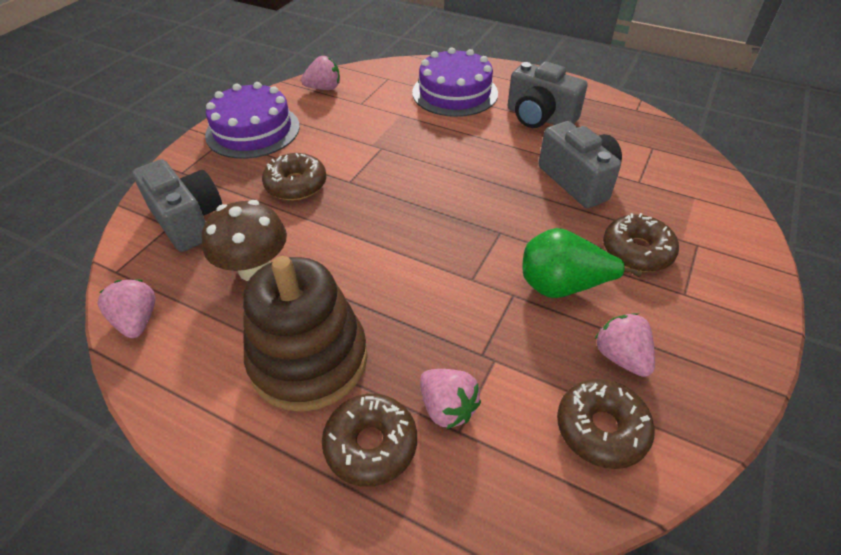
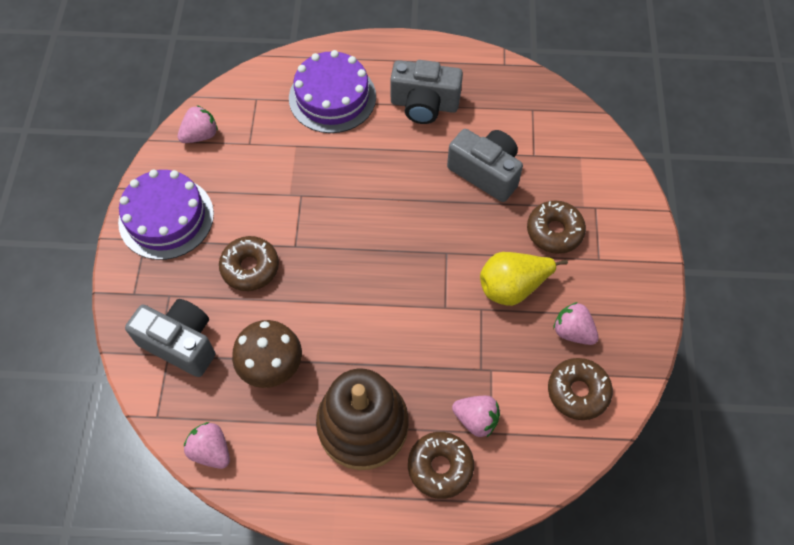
camera: 25 degrees left, 15 degrees up
(562, 286) = (513, 287): green pear -> yellow pear

